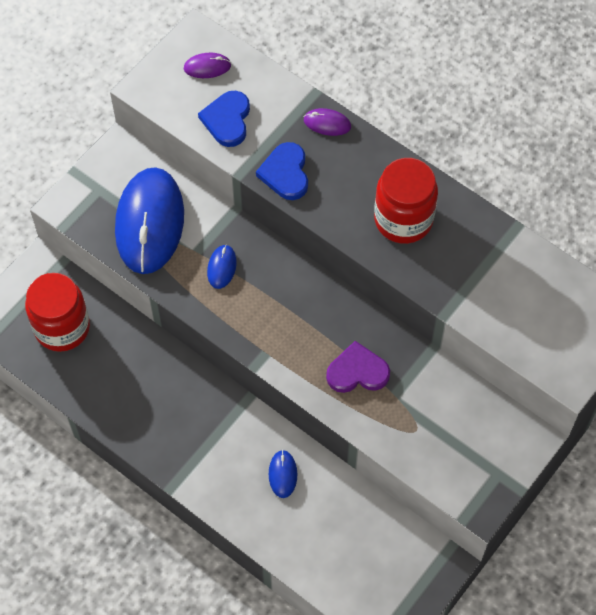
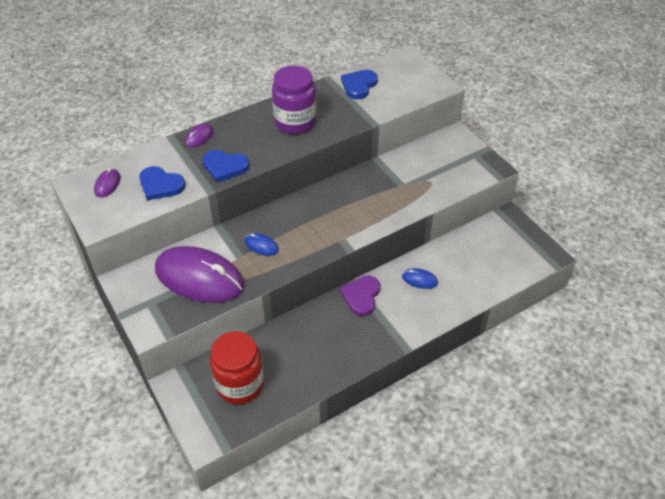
camera: 70 degrees left, 15 degrees down
(150, 222) = (199, 277): blue mouse -> purple mouse
(357, 371) = (377, 197): purple heart -> purple heart (361, 296)
(403, 219) = (295, 122): red jar -> purple jar
(517, 271) = (359, 85): none -> blue heart

